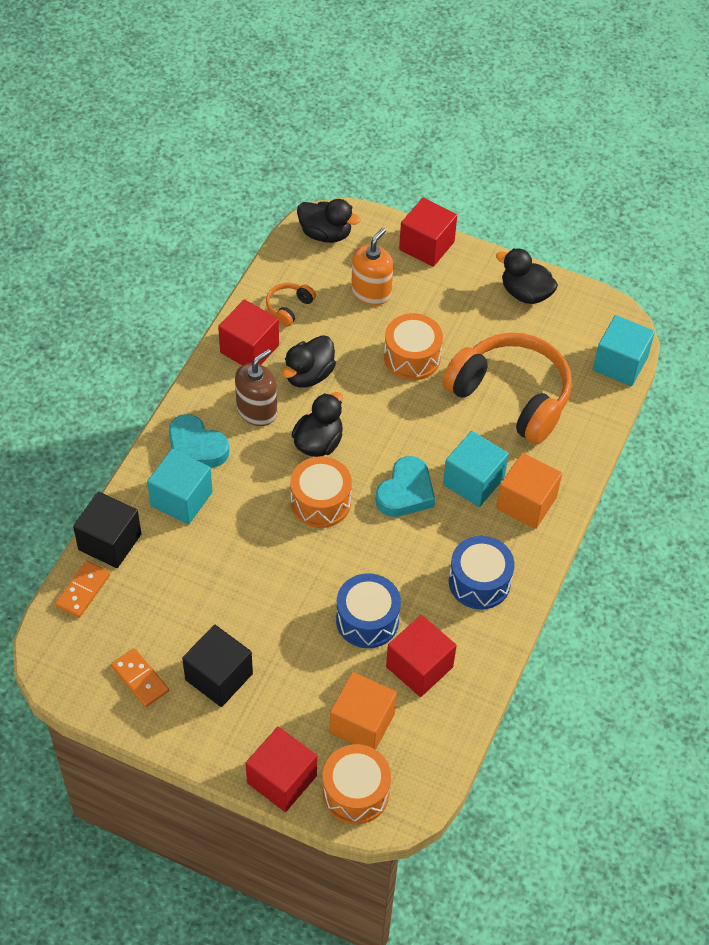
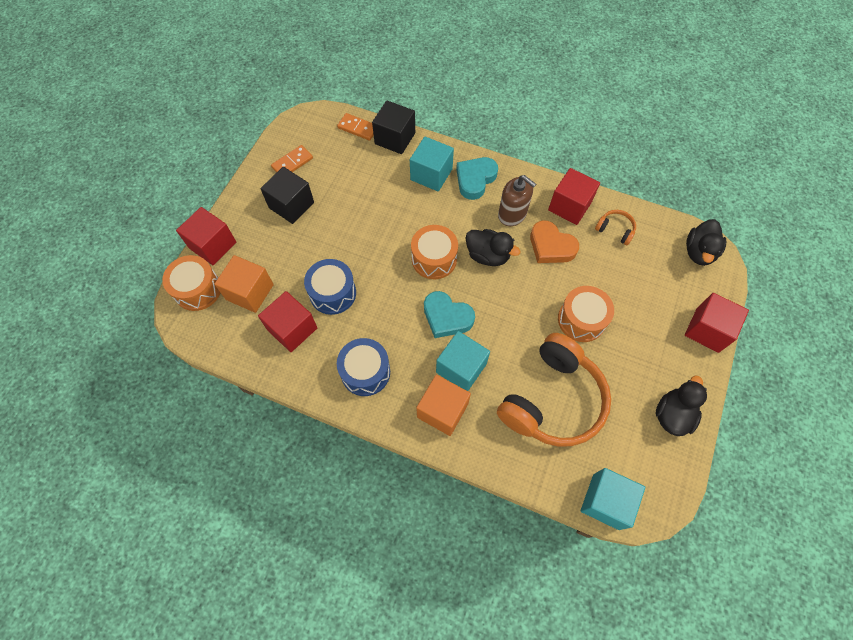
camera: 90 degrees right, 10 degrees up
(309, 375) = (551, 246): black duck -> orange heart
(371, 292) = (644, 287): orange soap dispenser -> none

